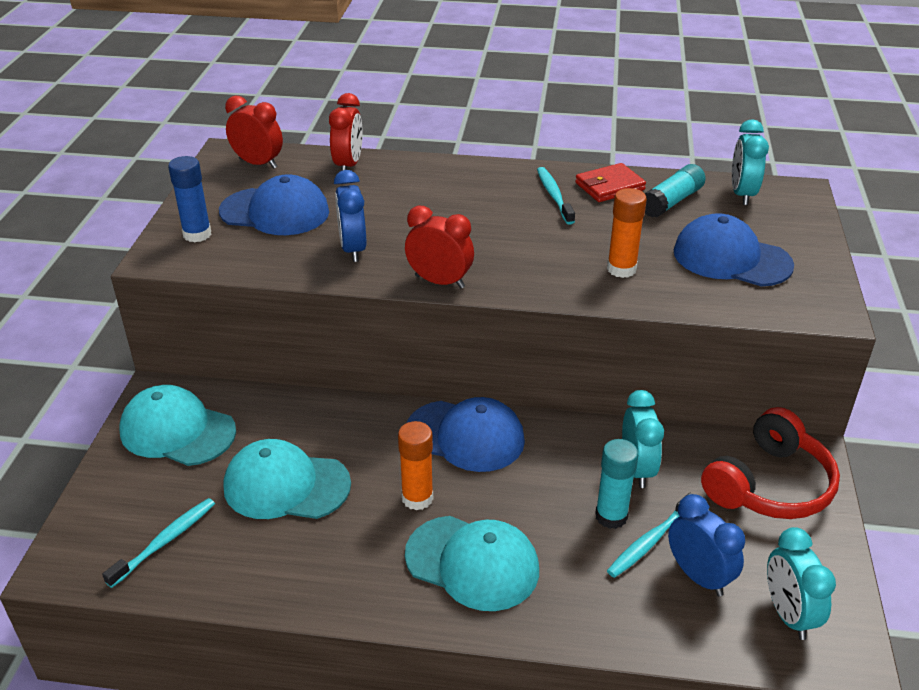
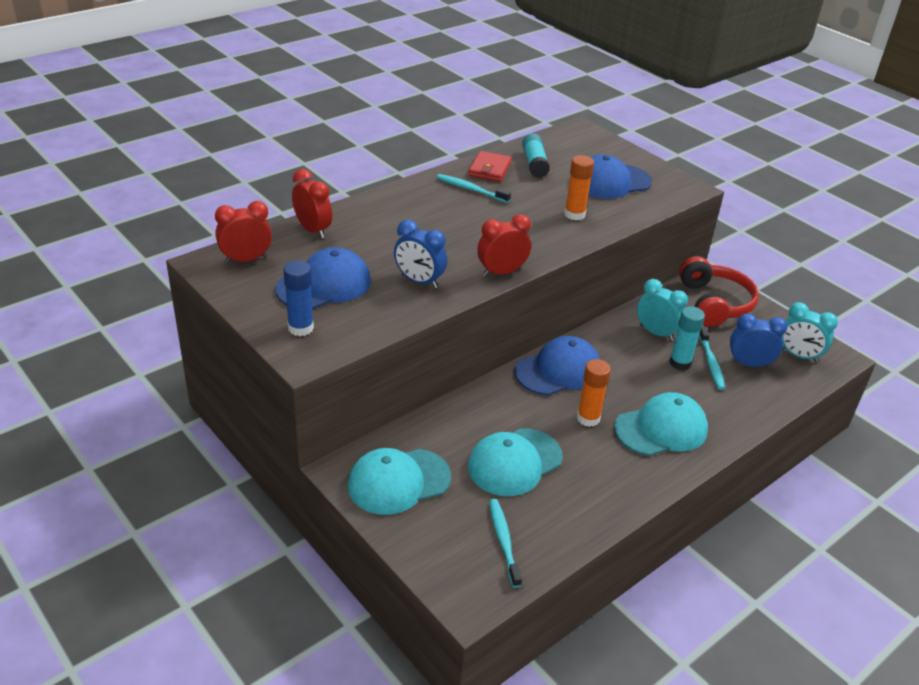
camera: 50 degrees left, 0 degrees up
(742, 194) = (559, 143): turquoise clock -> none

